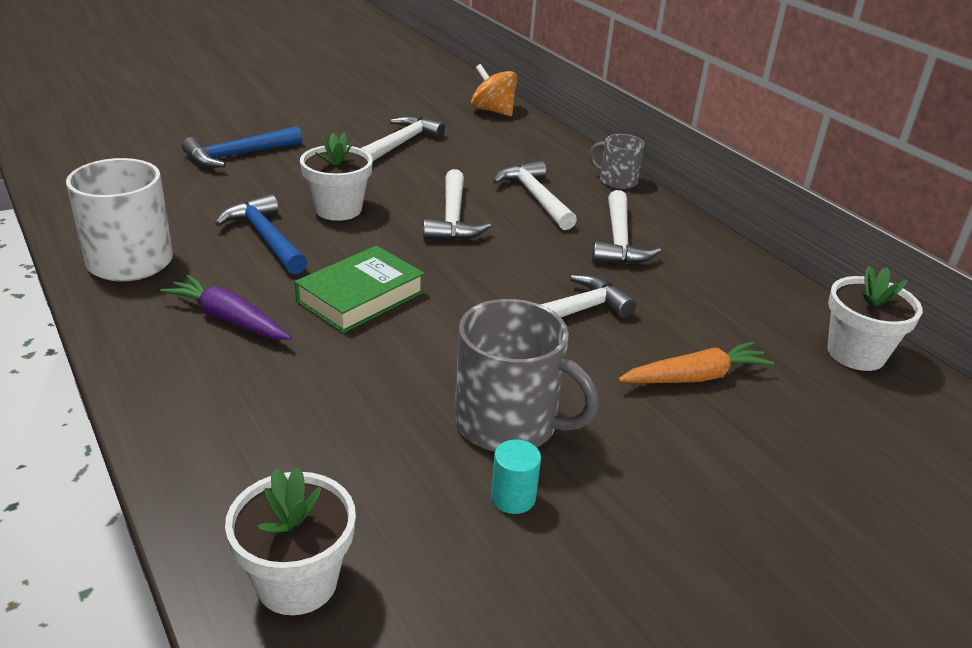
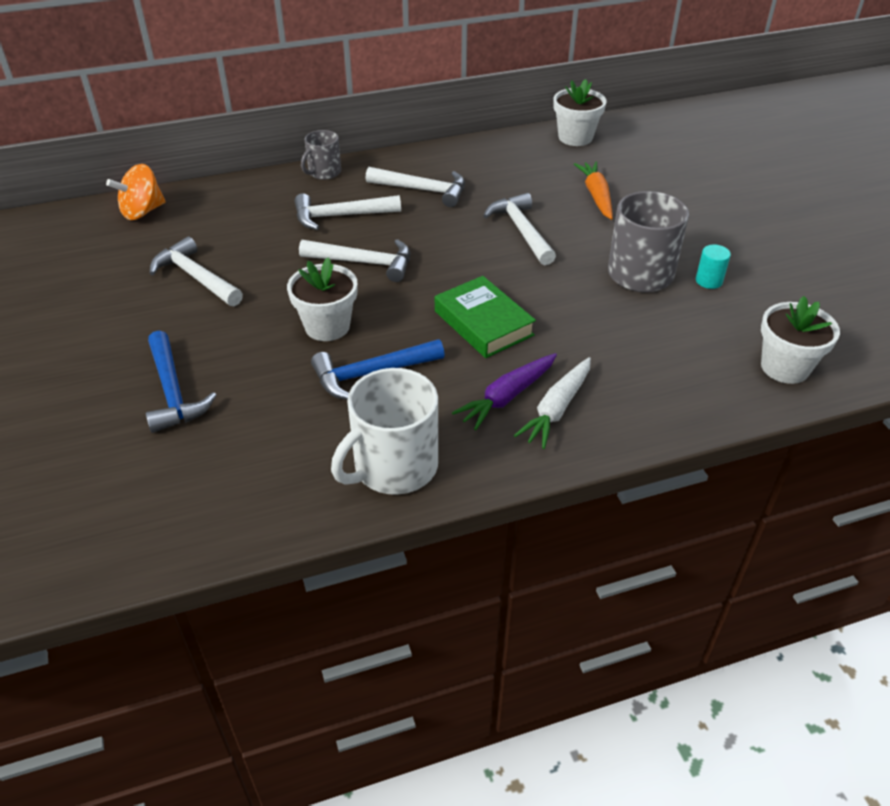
camera: 75 degrees left, 10 degrees up
(206, 354) = (556, 409): none -> white carrot

